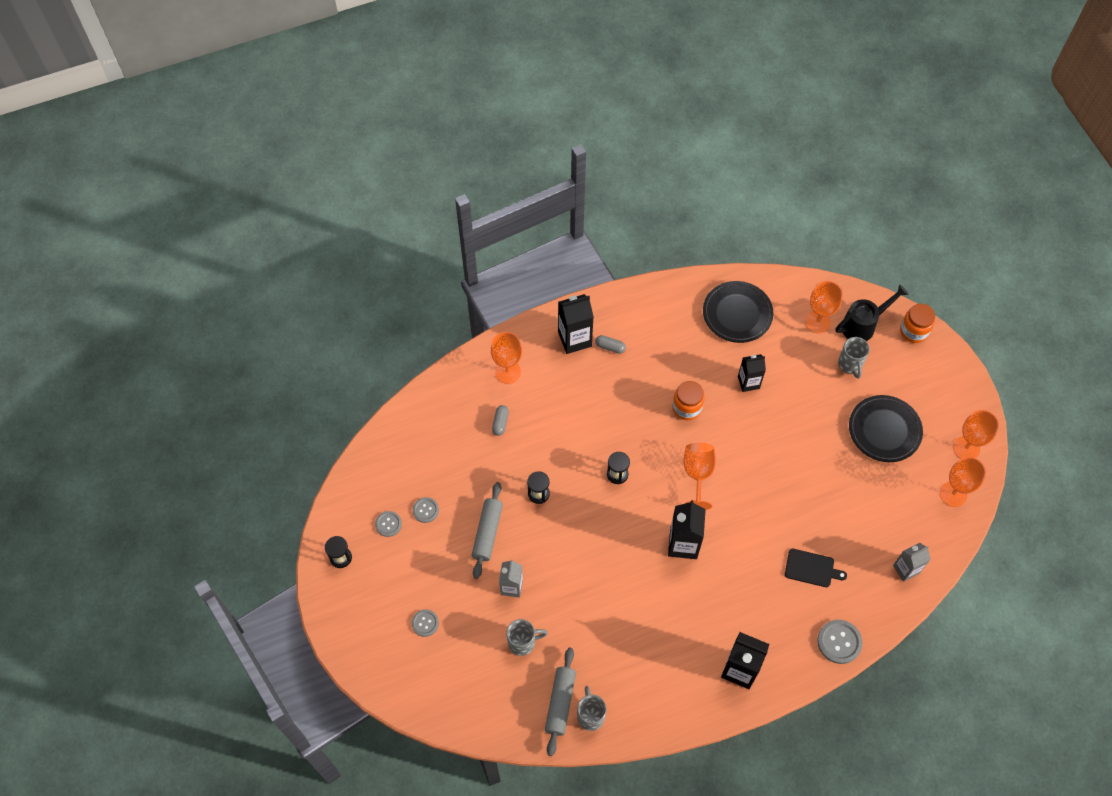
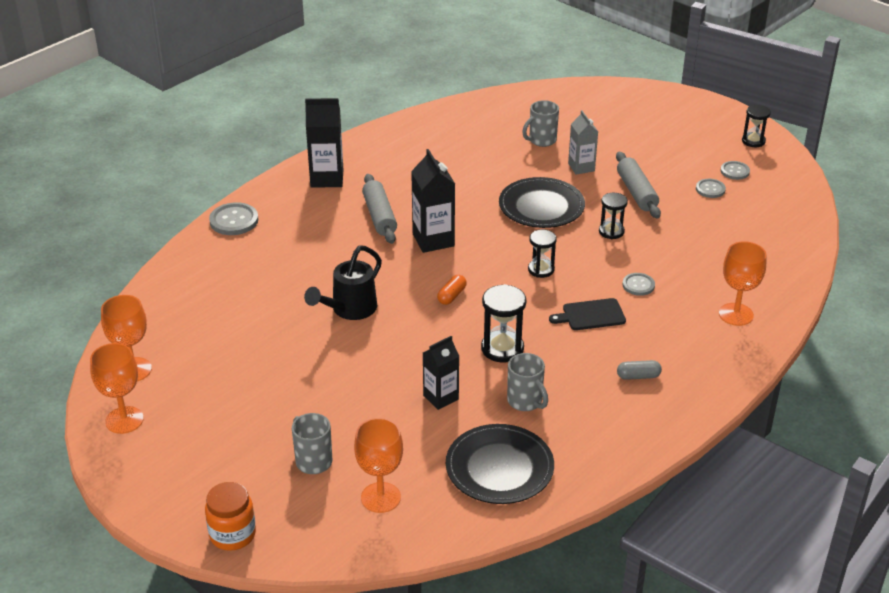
camera: 155 degrees right, 25 degrees down
(425, 623) = (638, 127): grey button -> grey button (638, 285)
(500, 423) = (701, 271): grey capsule -> none
(560, 703) = (480, 119): grey rolling pin -> grey rolling pin (379, 216)
(574, 339) = (687, 370): black carton -> none
(590, 715) = (448, 120): grey mug -> grey mug (525, 402)
(687, 408) = (502, 348): orange jar -> black hourglass
(697, 474) = (451, 296): orange goblet -> orange capsule
(811, 568) = (284, 261): black cutting board -> black cutting board (591, 315)
(862, 325) = (313, 516): black watering can -> black watering can (349, 309)
(884, 430) = (240, 404): black plate -> black plate (541, 207)
(906, 569) = (177, 290): grey carton -> none

